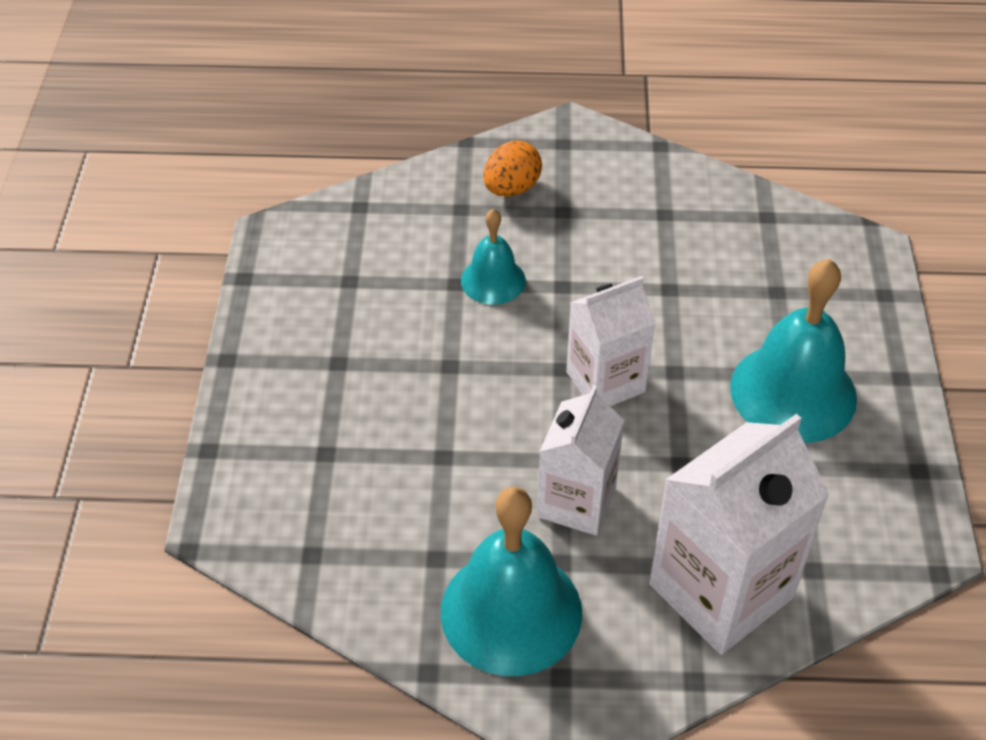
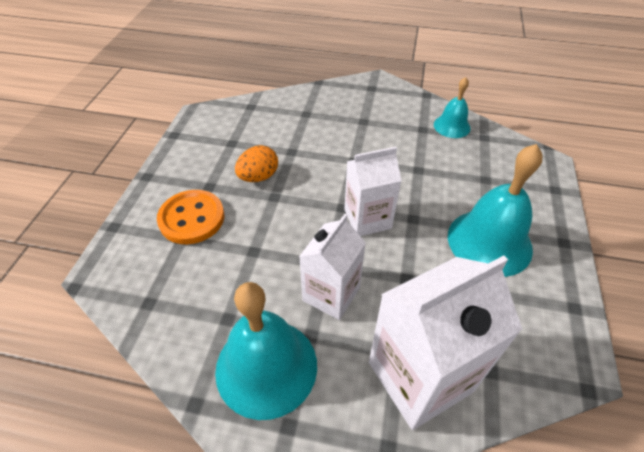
camera: 10 degrees right, 0 degrees up
(329, 419) = (192, 218): none -> orange button
(493, 280) = (313, 152): turquoise bell -> turquoise bell (452, 126)
(511, 188) = (337, 107): orange egg -> orange egg (258, 177)

